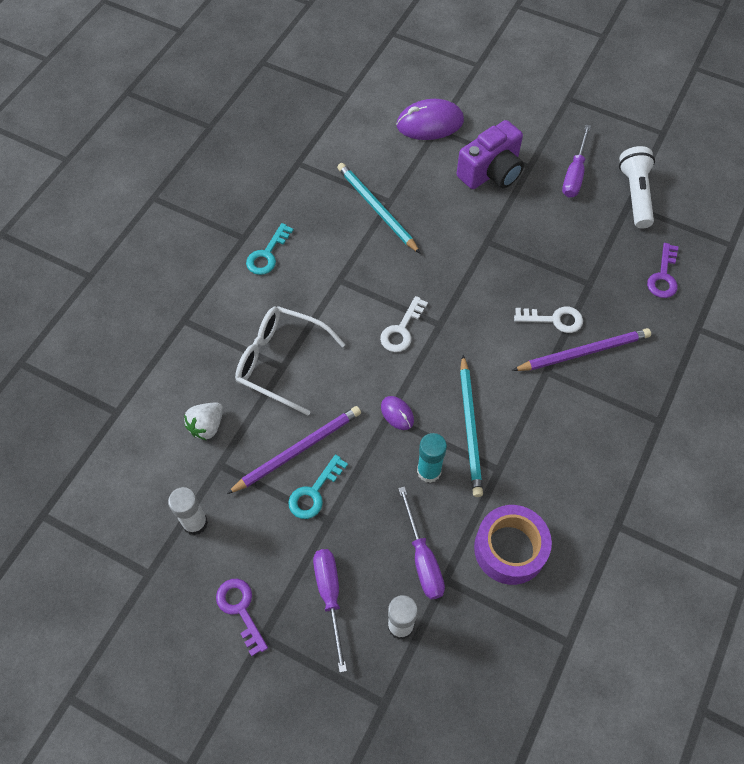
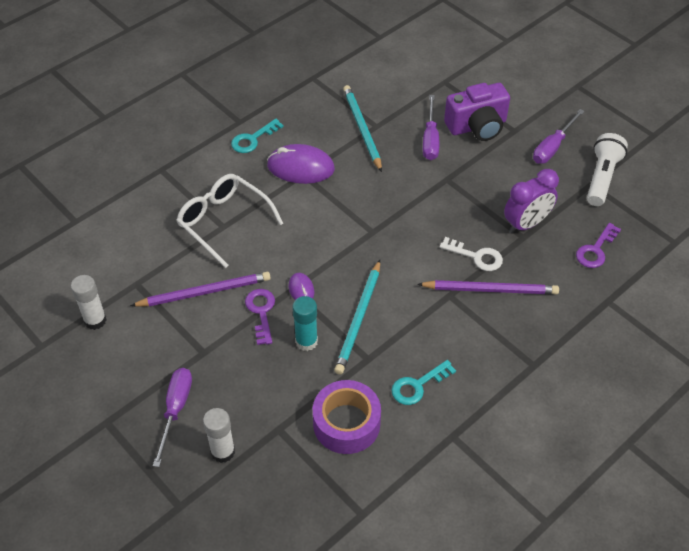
camera: 20 degrees right, 10 degrees down
(207, 426) = (140, 252): white strawberry -> none
(240, 610) = (99, 396): purple key -> purple key (261, 312)
(314, 492) = (202, 327): turquoise key -> turquoise key (418, 385)
(401, 330) = (337, 226): white key -> none
(422, 558) = (267, 406): purple screwdriver -> purple screwdriver (430, 139)
(430, 123) = (441, 75): purple mouse -> purple mouse (300, 167)
(586, 268) = (526, 224): none -> purple clock

